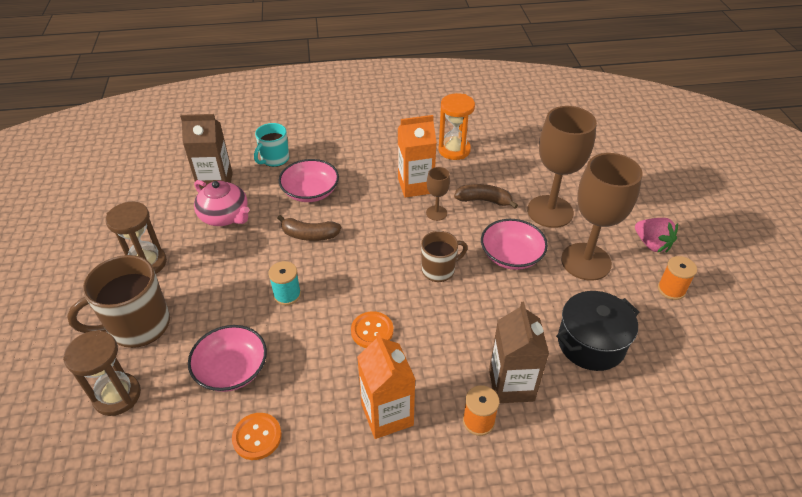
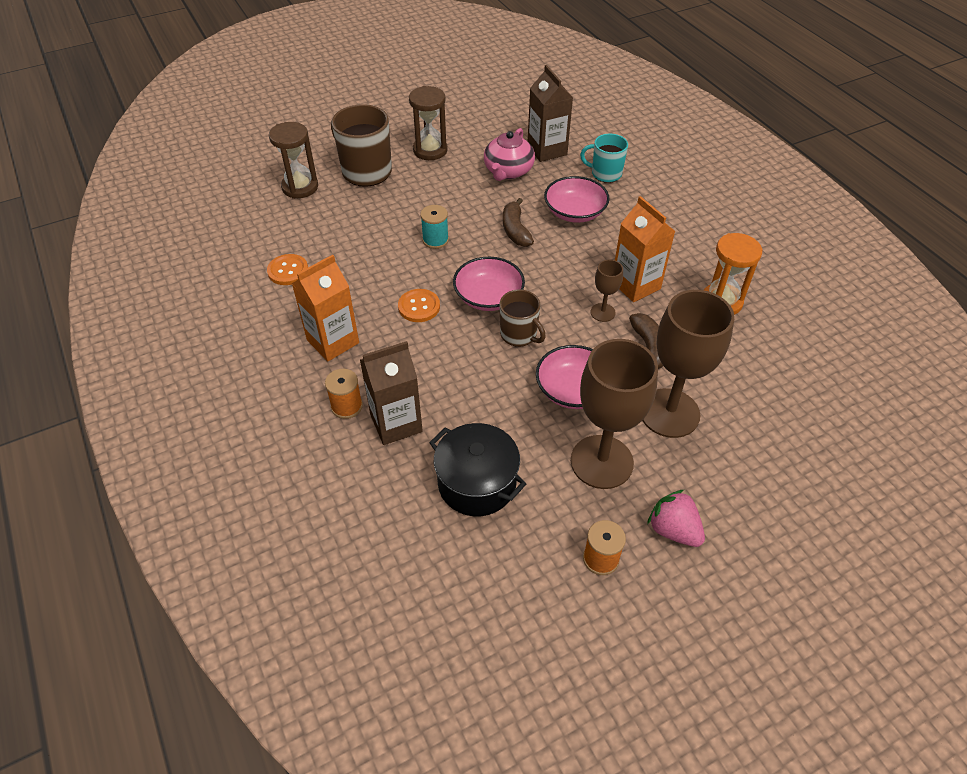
camera: 70 degrees right, 5 degrees up
(232, 369) = (344, 235): pink bowl -> pink bowl (488, 297)
(652, 244) = (673, 530): pink strawberry -> pink strawberry turned 105 degrees clockwise

